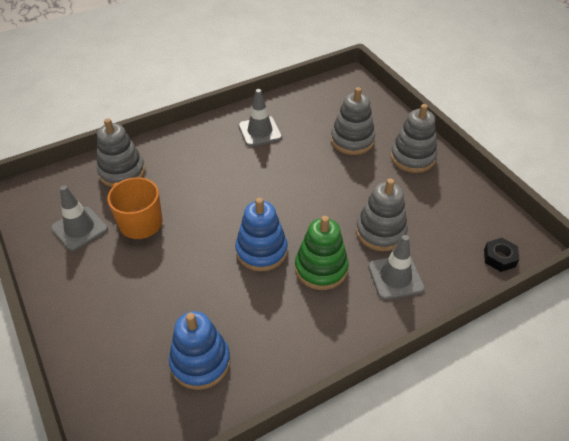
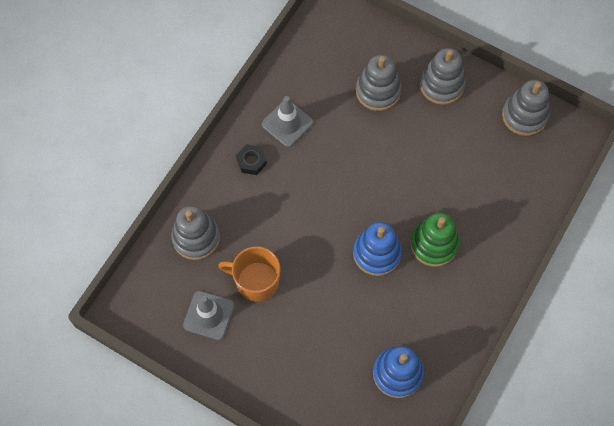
camera: 30 degrees left, 20 degrees up
(380, 232) = (459, 183): grey stacking toy -> grey stacking toy (524, 115)
(395, 277) = (494, 221): grey traffic cone -> none
(499, 258) = (562, 159): black nut -> black nut (251, 161)

